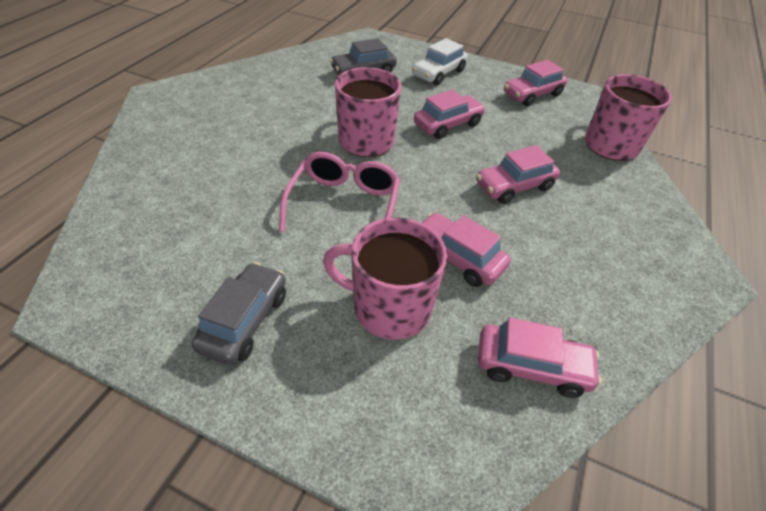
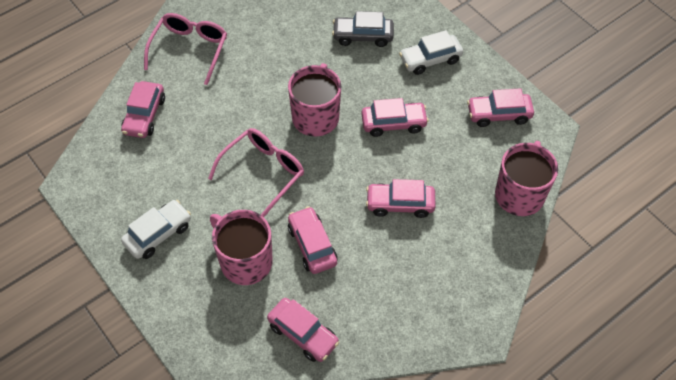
camera: 30 degrees right, 10 degrees up
(153, 194) = (144, 115): none -> pink car
(182, 121) = (190, 49): none -> pink glasses
(245, 321) = (158, 234): grey car -> white car

